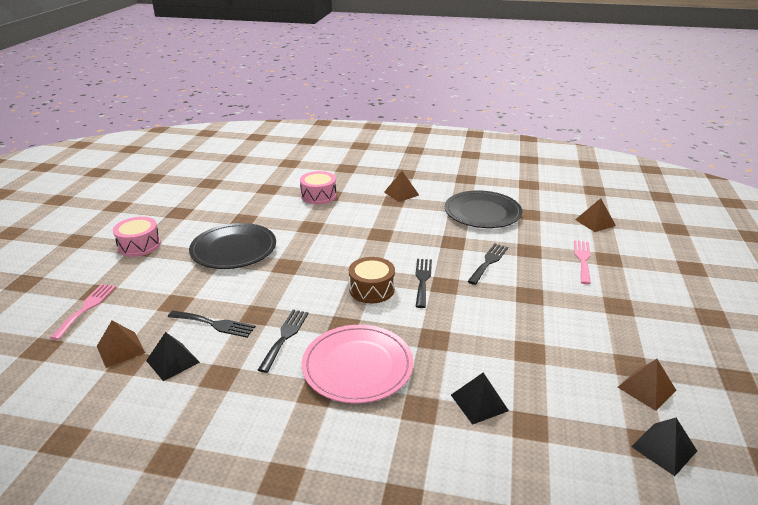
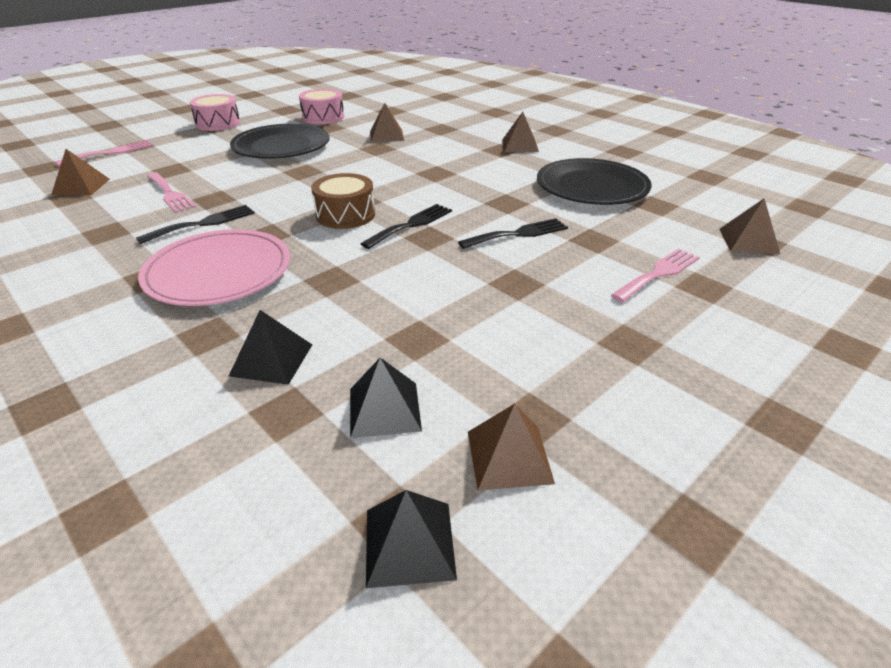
camera: 35 degrees right, 5 degrees up
(172, 361) = (96, 208): black pyramid -> black pyramid (384, 409)
(215, 324) = (170, 194): black fork -> pink fork
(300, 213) = (386, 136): none -> brown pyramid
(318, 196) = (428, 127): pink drum -> pink drum (323, 117)

